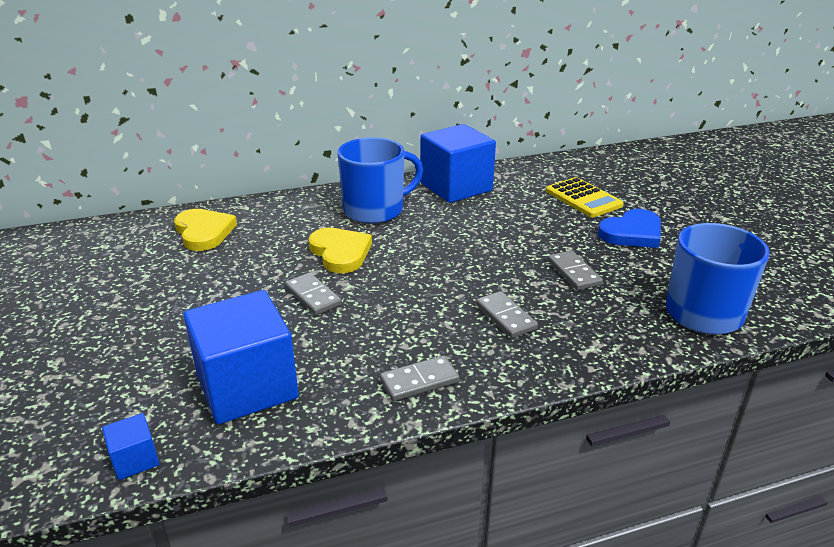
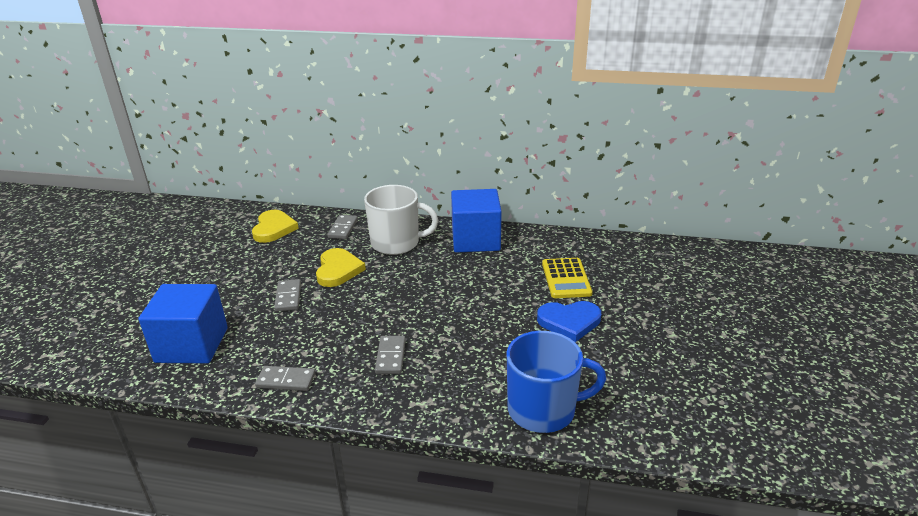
camera: 30 degrees right, 0 degrees up
(135, 460) = (99, 366): blue cube -> none
(375, 210) = (396, 243): blue mug -> white mug
(574, 273) = (480, 340): grey domino -> grey domino (343, 228)

